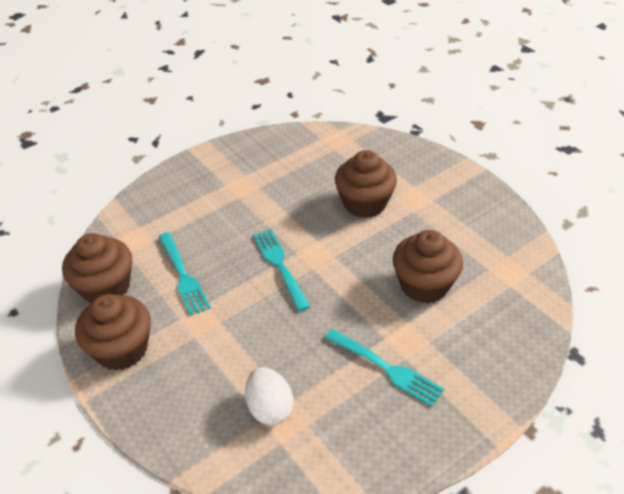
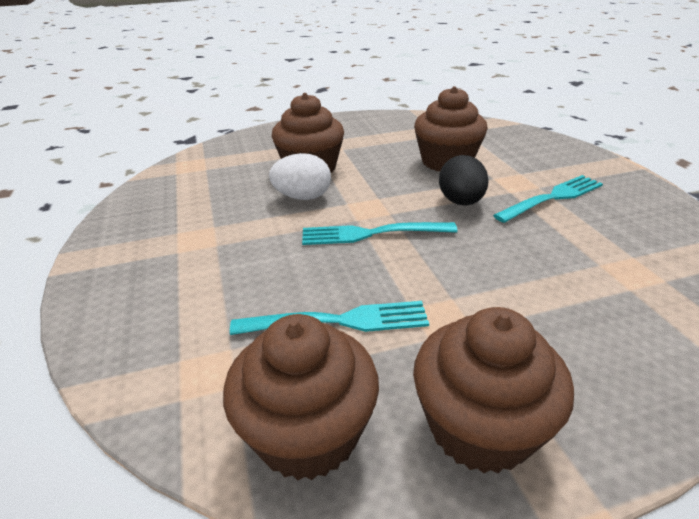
camera: 70 degrees left, 10 degrees down
(270, 408) = (611, 279): white egg -> white egg (303, 197)
(349, 307) = (461, 202): none -> black egg

